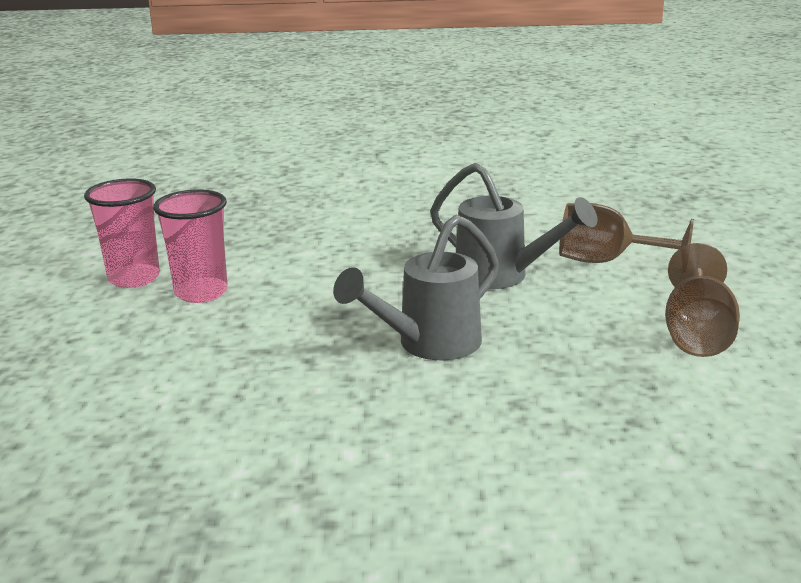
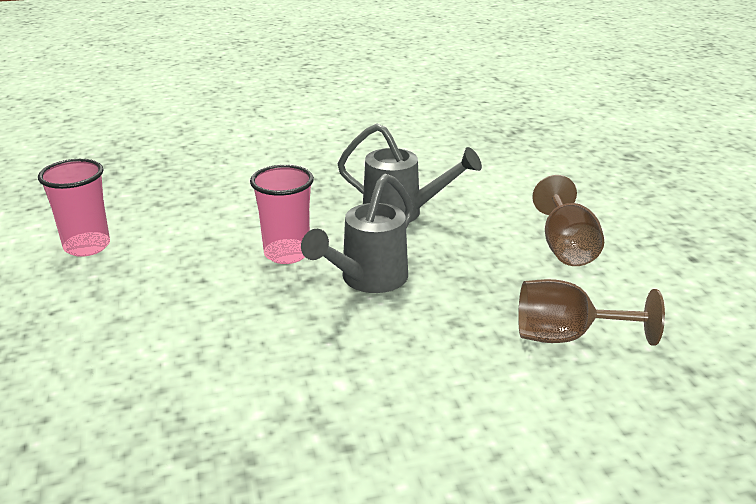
camera: 15 degrees left, 5 degrees up
(201, 292) = (154, 254): pink cup -> pink cup (287, 253)
(606, 261) = (477, 192): brown goblet -> brown goblet (567, 337)

